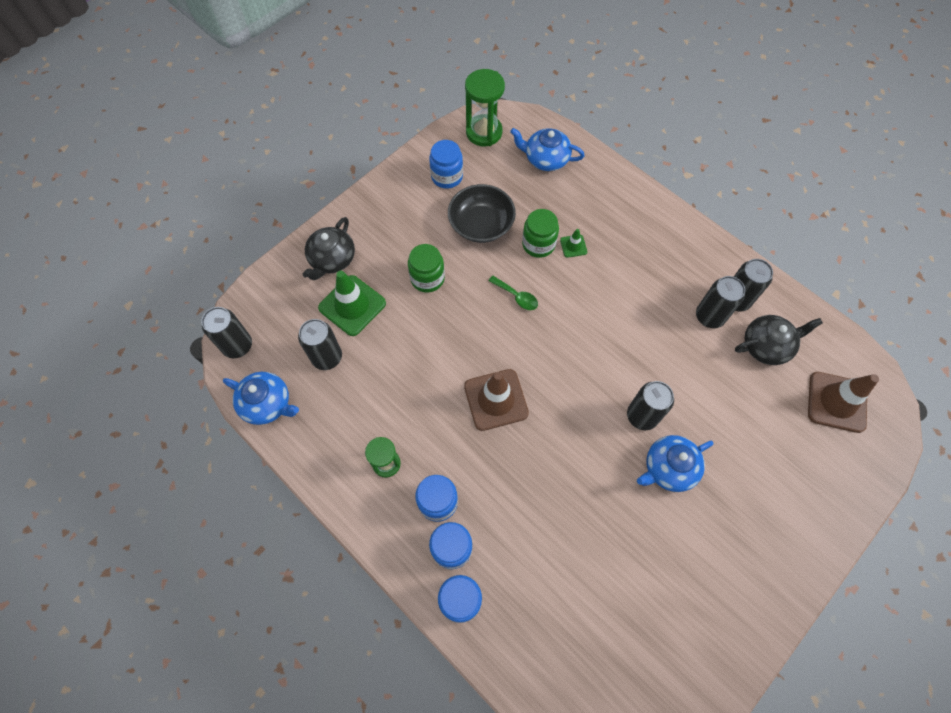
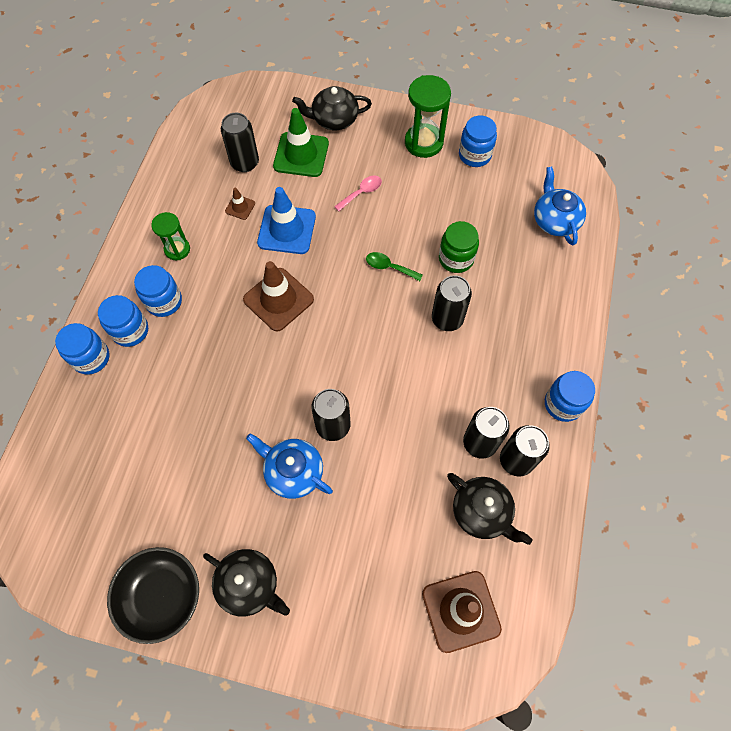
camera: 60 degrees right, 0 degrees up
(237, 345) = (219, 103): black can -> black can (447, 319)
(267, 404) = (183, 147): blue teapot -> none
(375, 385) = (240, 207): none -> brown traffic cone
(426, 357) = (286, 230): none -> blue traffic cone
(427, 278) = (361, 193): green jar -> pink spoon
(481, 224) = (444, 205): black bowl -> black bowl (161, 596)
(484, 132) = (545, 158): green hourglass -> green hourglass (423, 142)
(516, 296) = (389, 267): green spoon -> green spoon turned 105 degrees clockwise
(573, 246) = (474, 288): green traffic cone -> none
(705, 244) = (563, 404): none -> blue jar
(753, 552) = (249, 585): none -> black teapot

